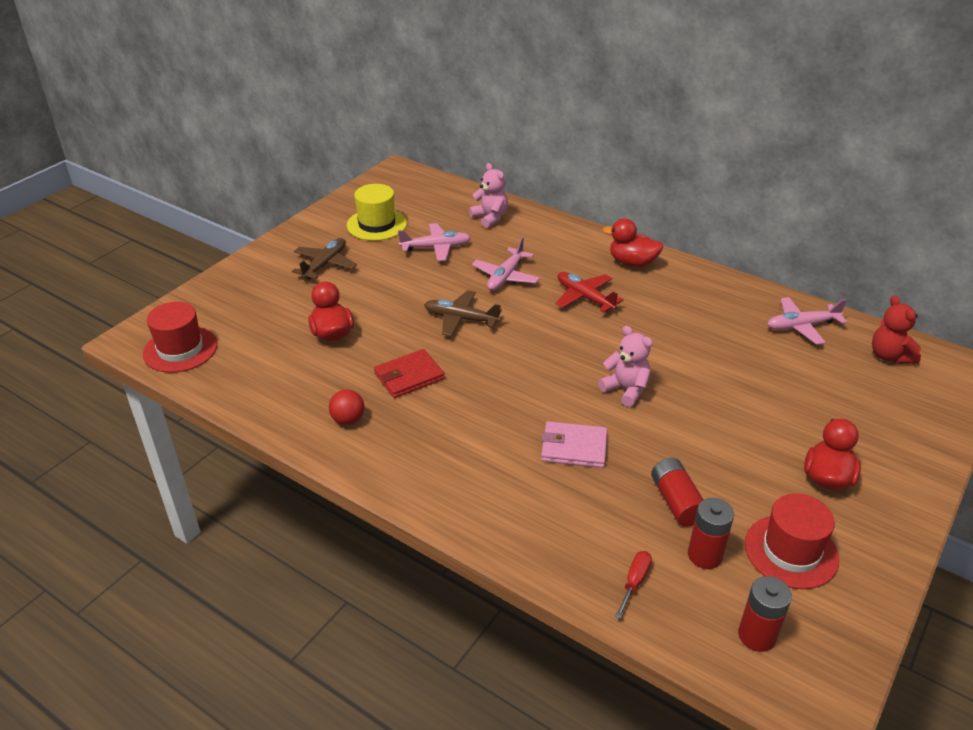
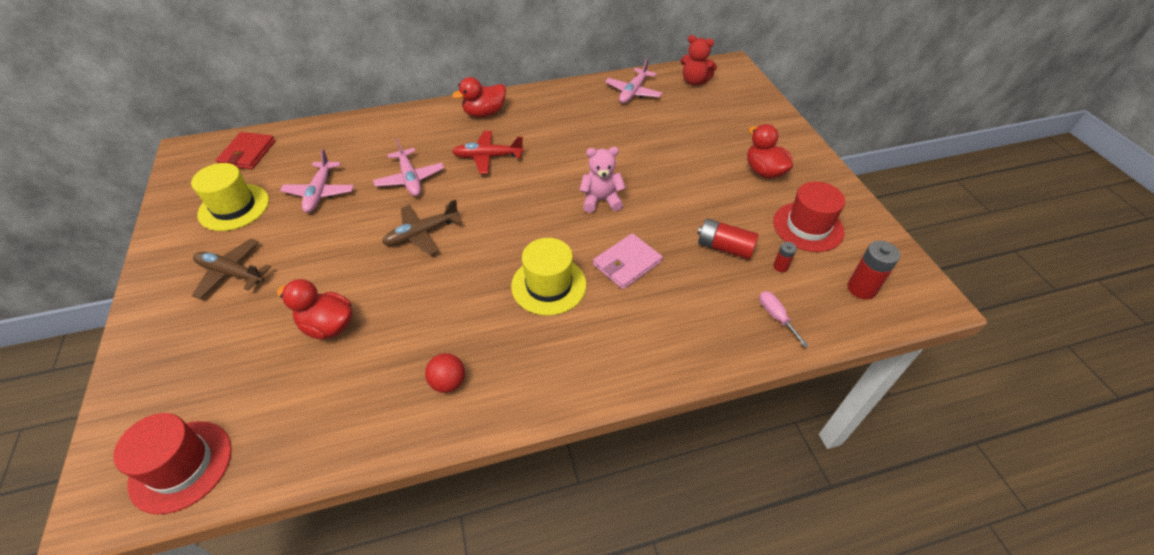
camera: 50 degrees left, 10 degrees up
(325, 264) = (231, 273): brown plane -> brown plane turned 45 degrees counterclockwise
(409, 376) = (446, 308): red wallet -> red wallet (247, 153)
(436, 248) = (320, 193): pink plane -> pink plane turned 150 degrees clockwise
(490, 218) = (332, 142): pink teddy bear -> none
(493, 416) = (548, 285): none -> yellow hat
(634, 582) = (776, 316): red screwdriver -> pink screwdriver
(705, 555) = (780, 266): red battery -> red battery, size x0.54

